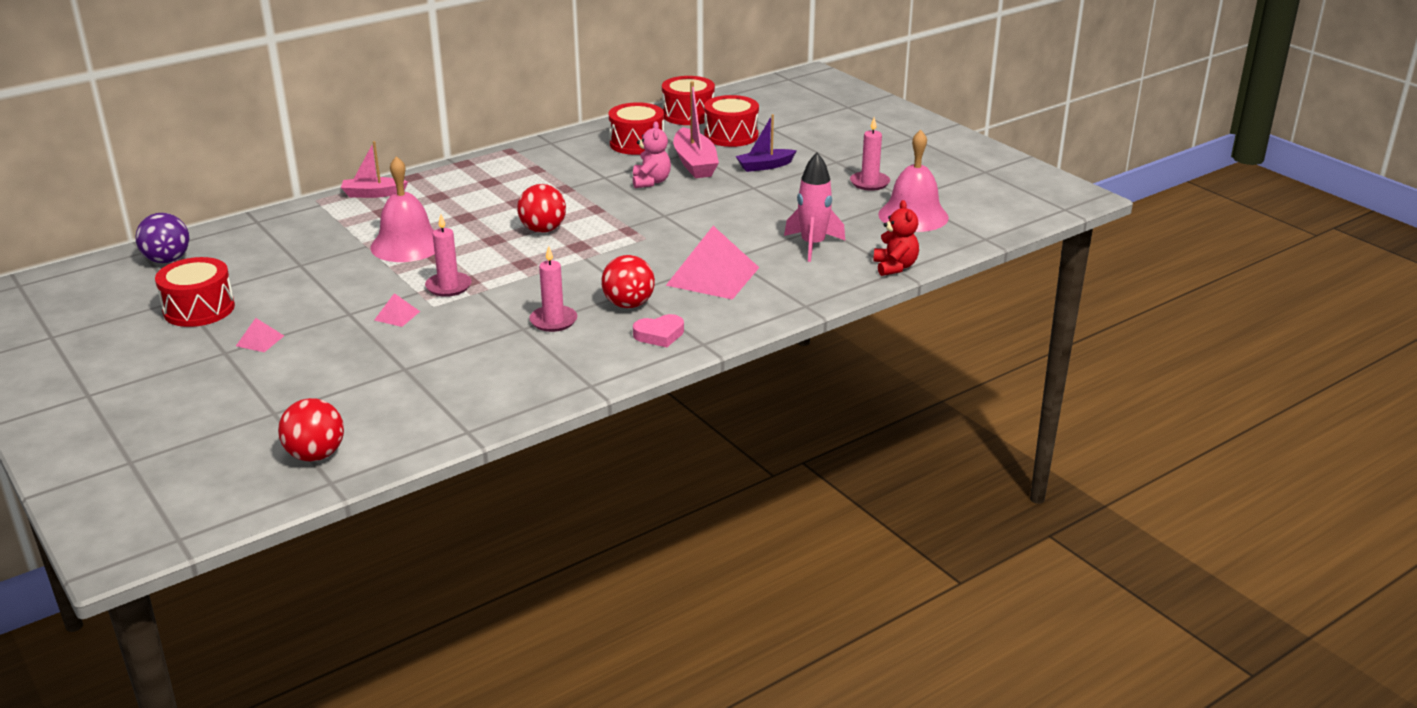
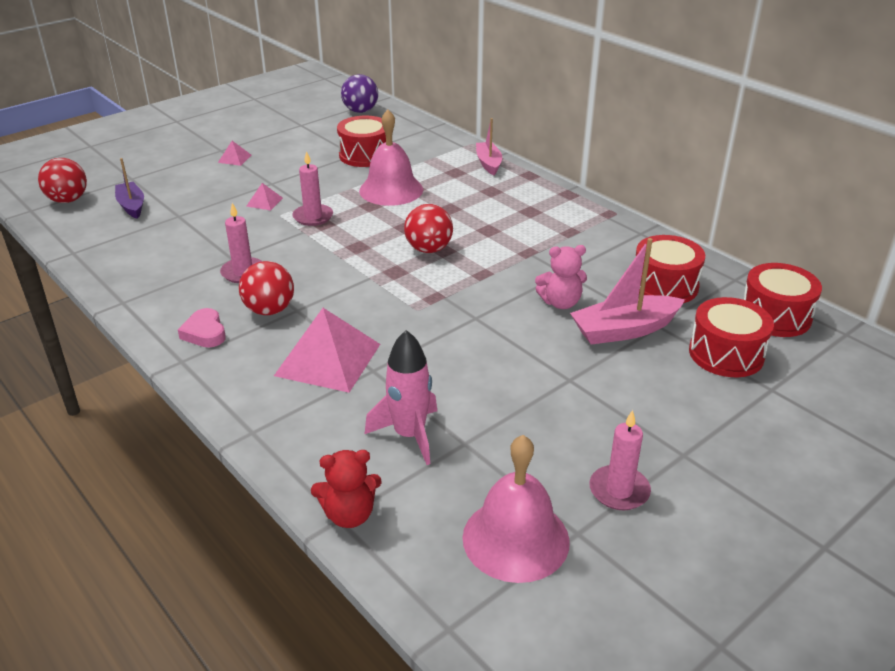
camera: 85 degrees right, 5 degrees up
(199, 309) = (285, 132): red drum -> red drum (365, 155)
(765, 166) = (639, 387): purple boat -> purple boat (132, 206)

